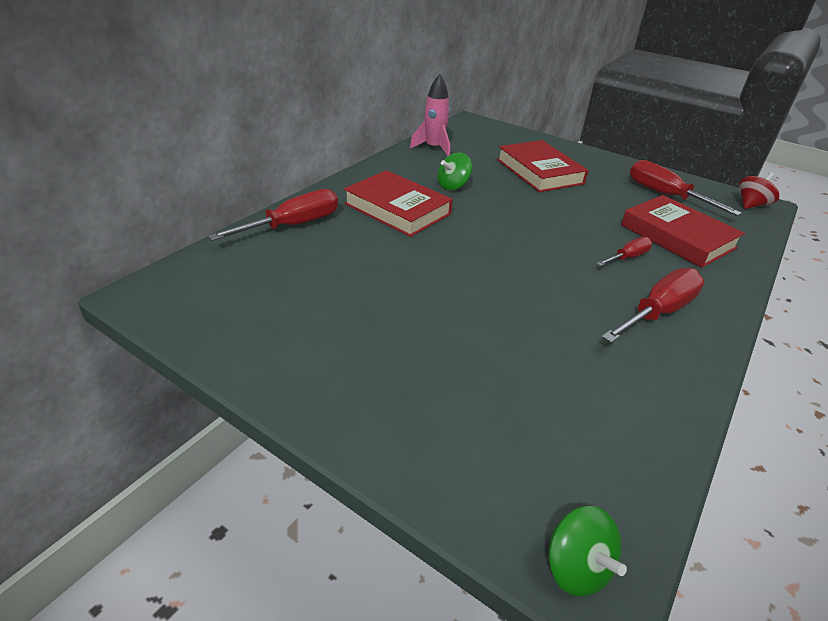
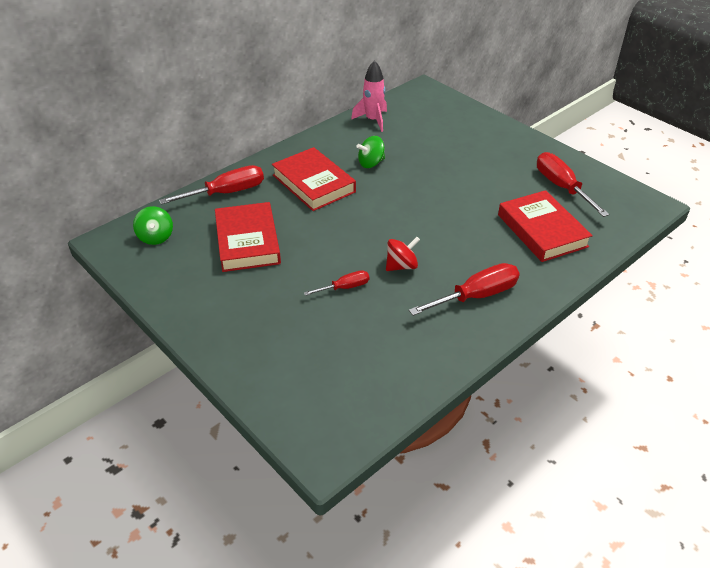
camera: 15 degrees right, 5 degrees up
(539, 171) = (457, 152): red book -> red book (247, 241)
(576, 567) = (315, 444): green spinning top -> green spinning top (156, 237)
(627, 257) = (483, 246): red screwdriver -> red screwdriver (345, 287)
(751, 205) = (640, 204): red spinning top -> red spinning top (401, 266)

